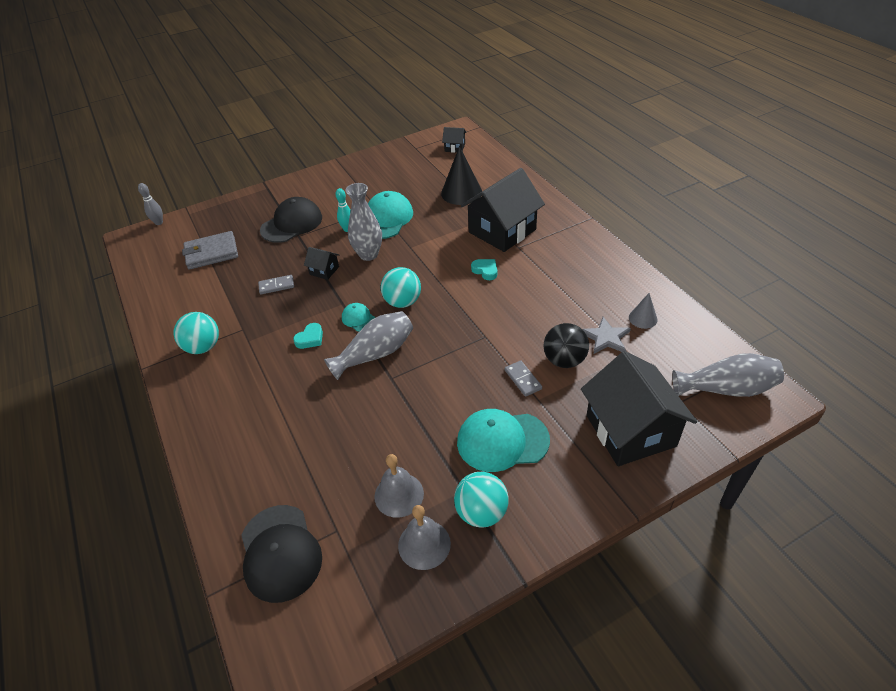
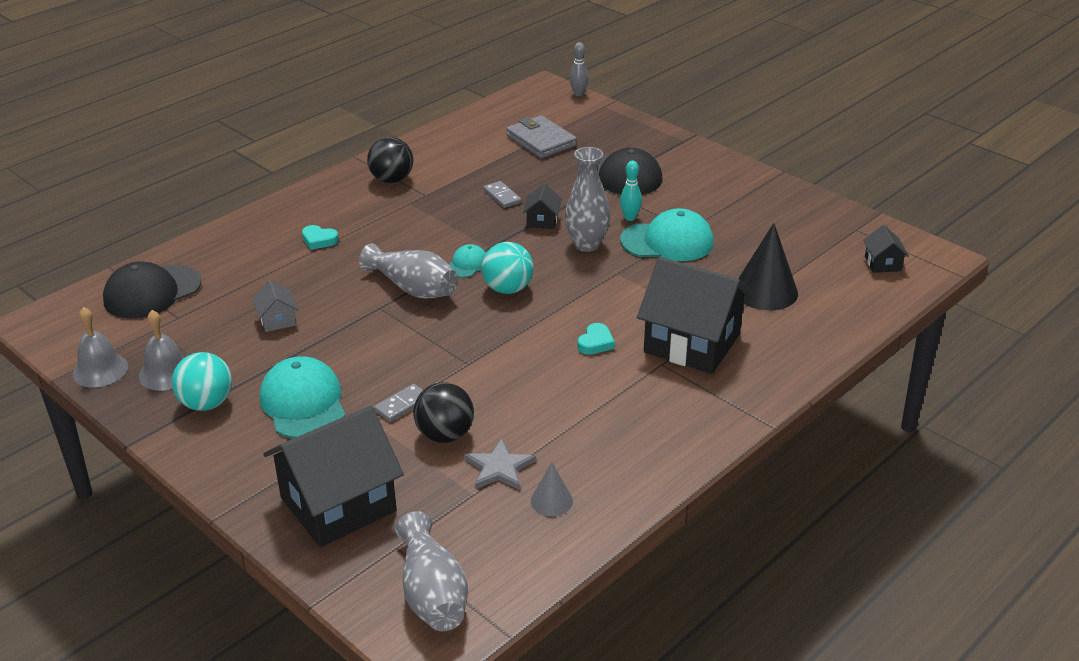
camera: 70 degrees right, 10 degrees down
(203, 347) = (392, 180): turquoise ball -> black ball
(310, 338) = (424, 240): turquoise heart -> turquoise heart (319, 240)
(378, 449) = (277, 320): none -> grey house
(399, 494) = (222, 345): grey bell -> grey bell (100, 370)

